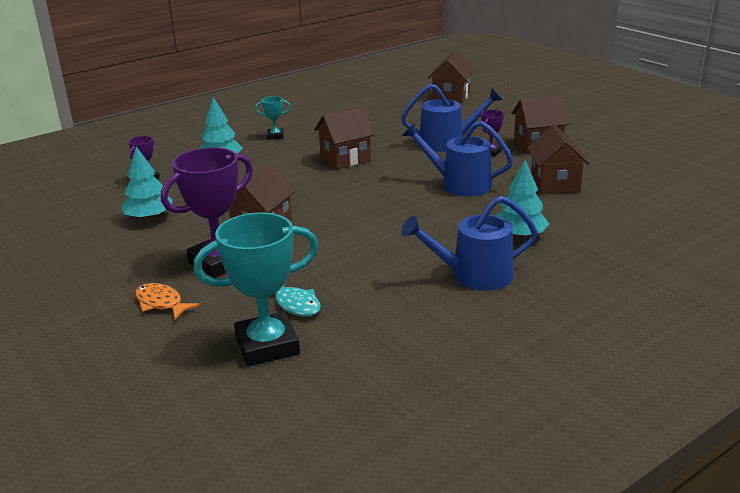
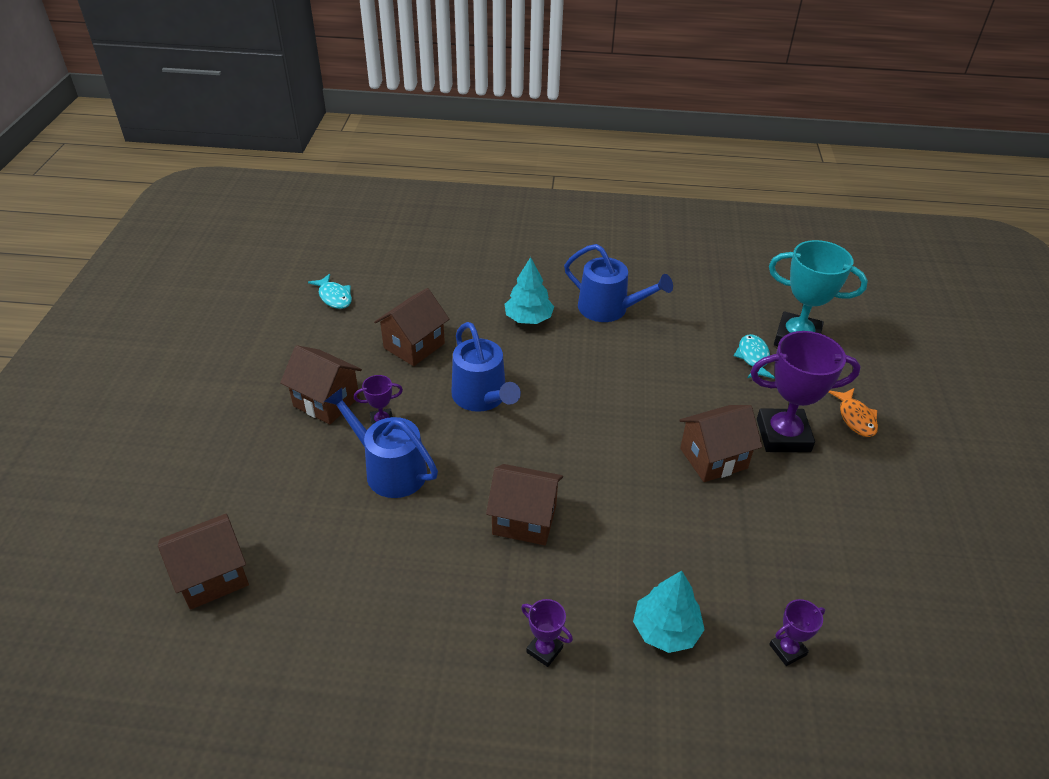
camera: 140 degrees left, 15 degrees up
(149, 217) = (819, 553): turquoise tree -> none
(275, 136) = (544, 650): turquoise trophy -> purple trophy
(666, 179) = (334, 297): none -> turquoise fish

